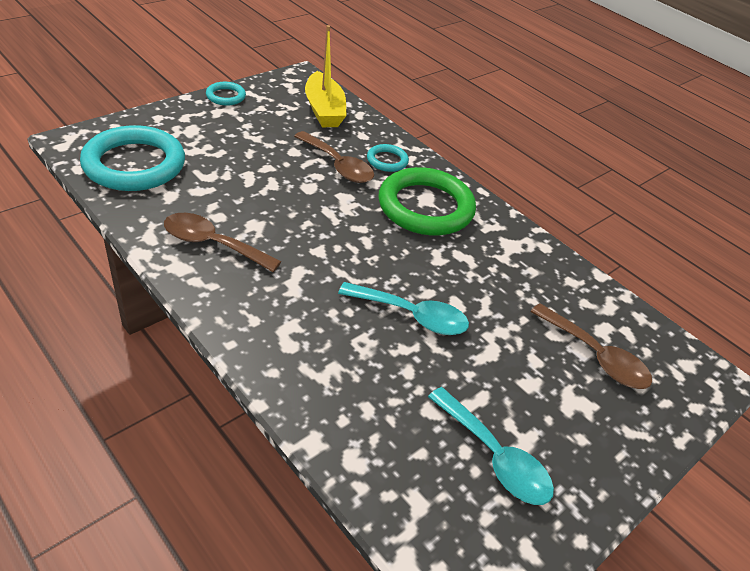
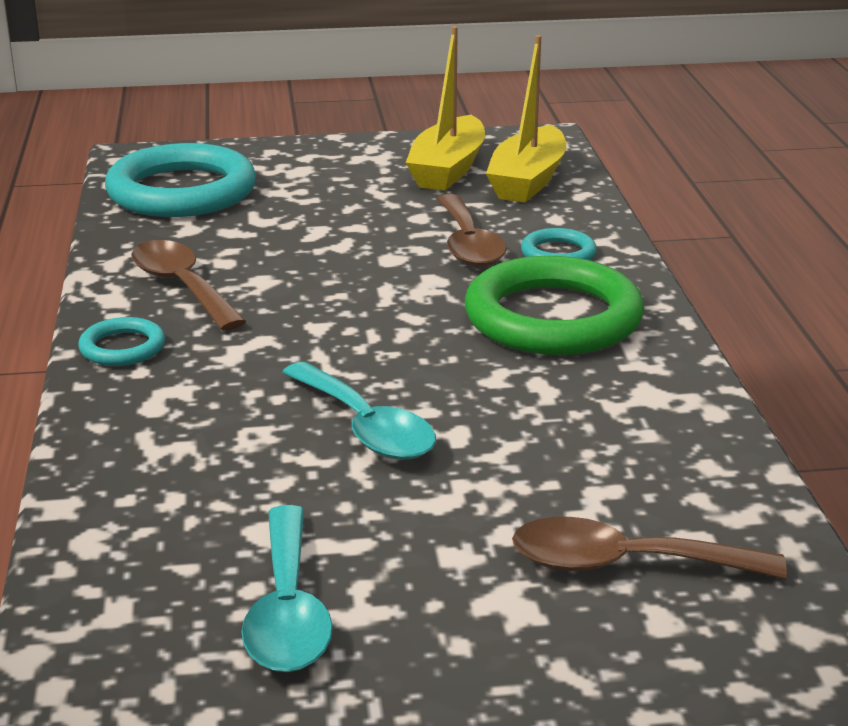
camera: 40 degrees right, 15 degrees down
(226, 96) = (393, 144): turquoise ring -> turquoise ring (122, 348)
(275, 111) = (448, 169): none -> yellow boat
(596, 356) = (624, 564): brown spoon -> brown spoon turned 105 degrees clockwise

